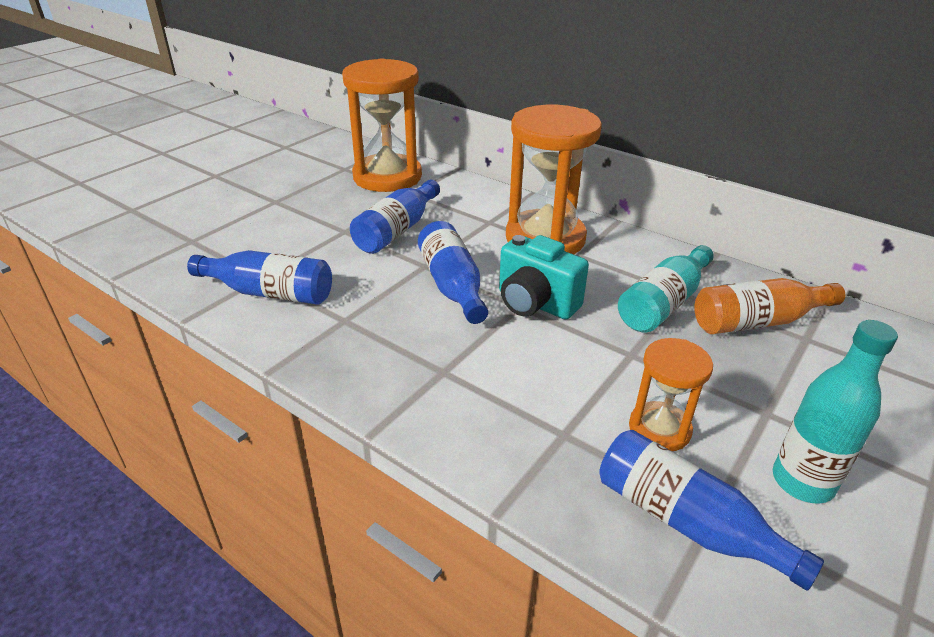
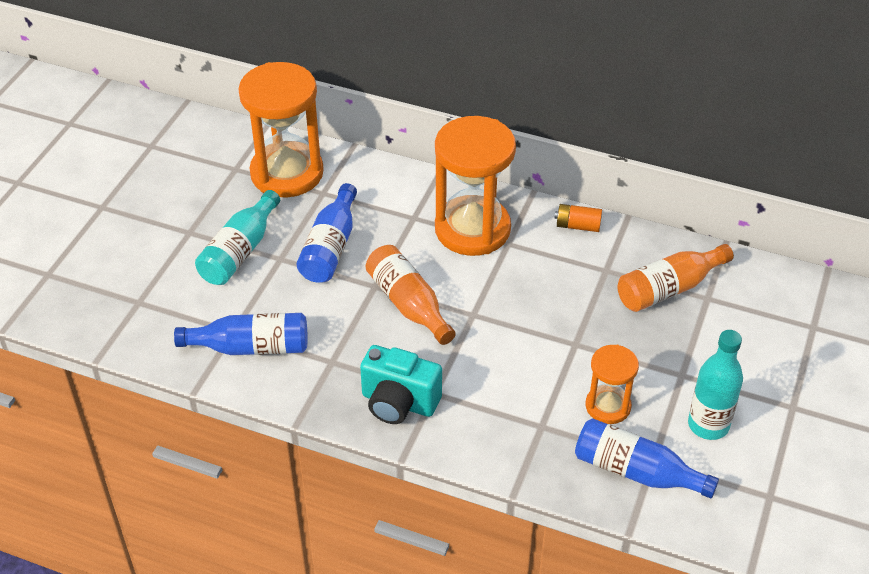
camera: 15 degrees left, 10 degrees up
(452, 286) = (408, 304): blue bottle -> orange bottle
(535, 304) = (486, 309): turquoise camera -> turquoise camera (399, 403)
(658, 252) = (577, 226): none -> orange battery
(663, 304) = (591, 285): turquoise bottle -> turquoise bottle (240, 251)

